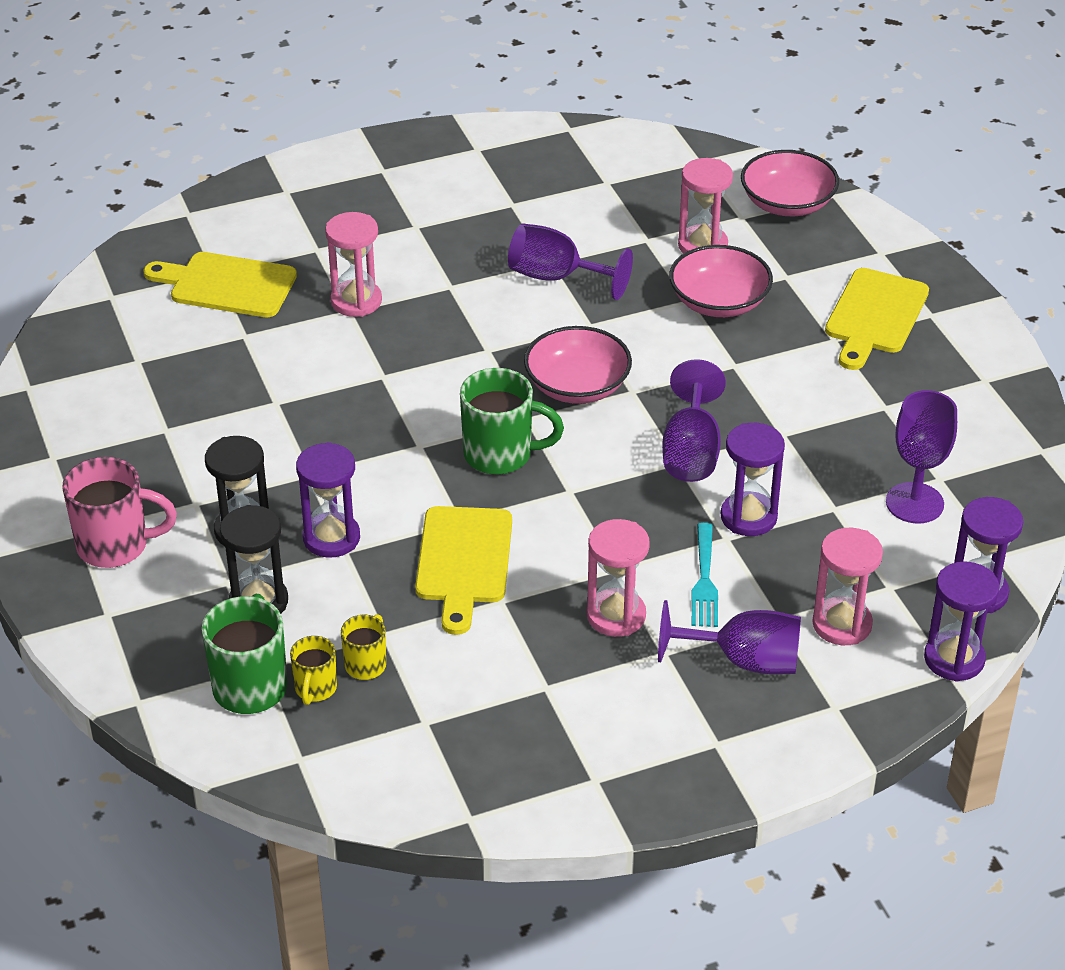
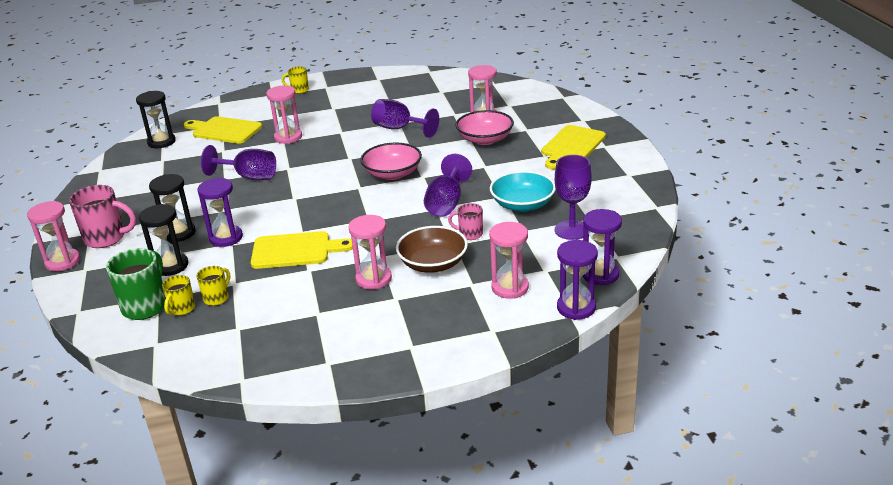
camera: 10 degrees right, 10 degrees down
(60, 600) = (63, 262): none -> pink hourglass
(117, 316) = (161, 142): none -> black hourglass
(333, 179) = (299, 90): none -> yellow mug
(463, 561) = (295, 250): yellow cutting board -> yellow cutting board turned 105 degrees counterclockwise
(501, 455) = (337, 203): green mug -> none
(704, 580) = (433, 264): turquoise fork -> brown bowl
(744, 661) = (443, 304): purple goblet -> purple goblet (249, 177)
(748, 517) = (469, 234): purple hourglass -> pink mug
(787, 203) = (536, 100): pink bowl -> none
(821, 451) = (522, 205): none -> turquoise bowl

